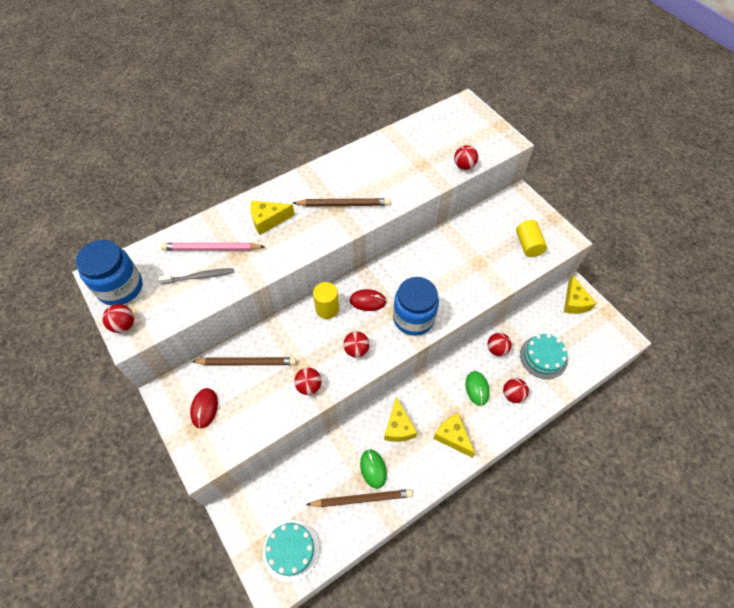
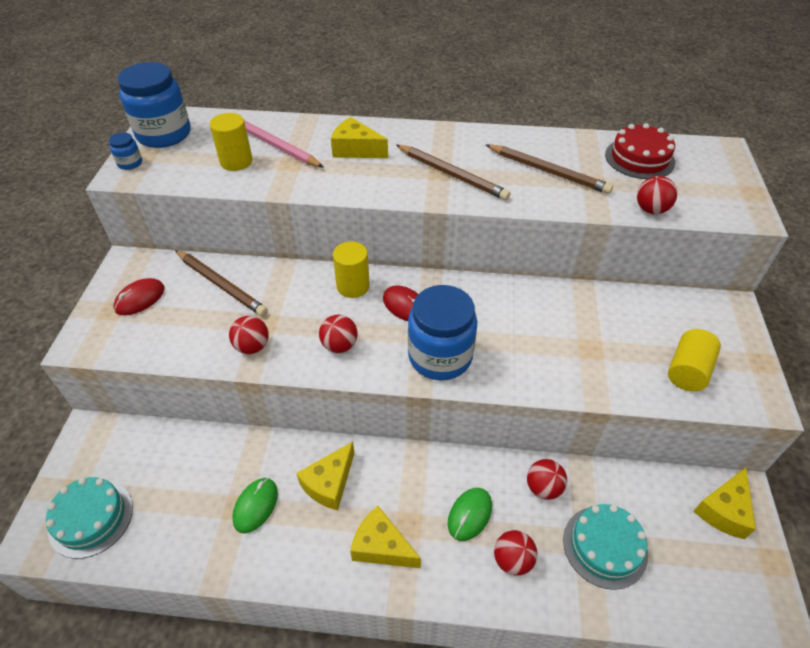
camera: 40 degrees right, 10 degrees down
(124, 325) = (130, 163): red ball -> blue jar
(199, 277) = (236, 161): grey toothbrush -> yellow cylinder
(362, 499) = (210, 528): brown pencil -> brown pencil (548, 171)
(431, 133) = (639, 158): none -> red cake
(452, 436) = (381, 546): yellow cheese -> yellow cheese turned 60 degrees counterclockwise

